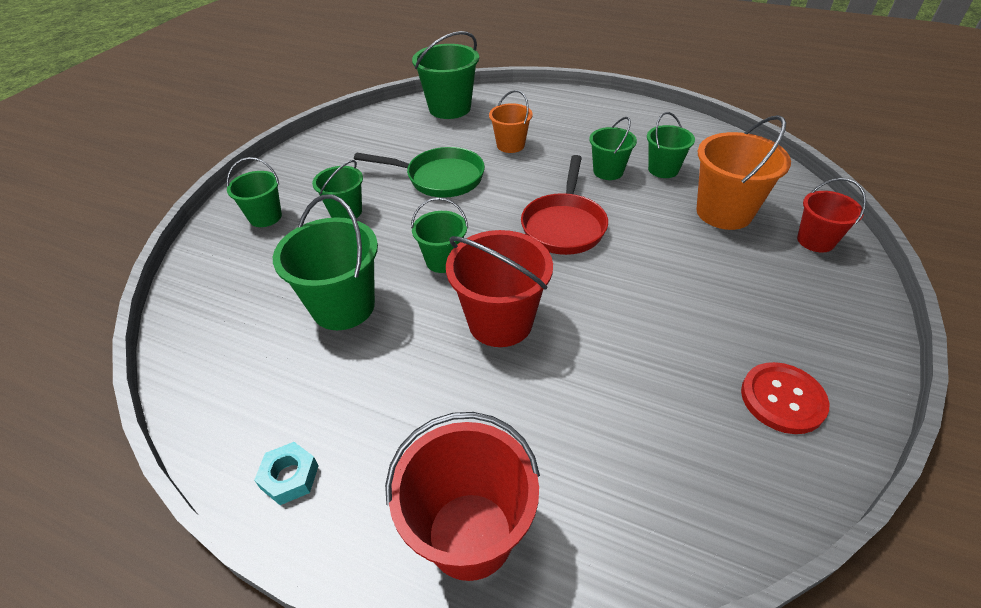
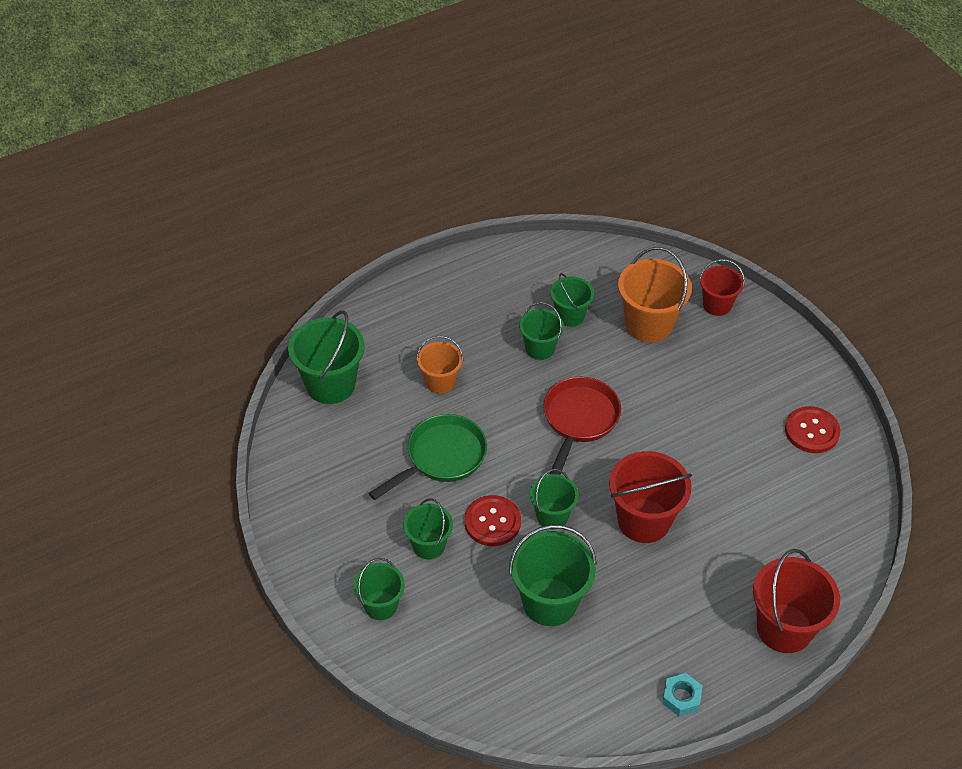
camera: 55 degrees left, 5 degrees up
(402, 232) = (492, 522): none -> red button
(564, 225) = (579, 420): red pan -> red pan turned 120 degrees counterclockwise

